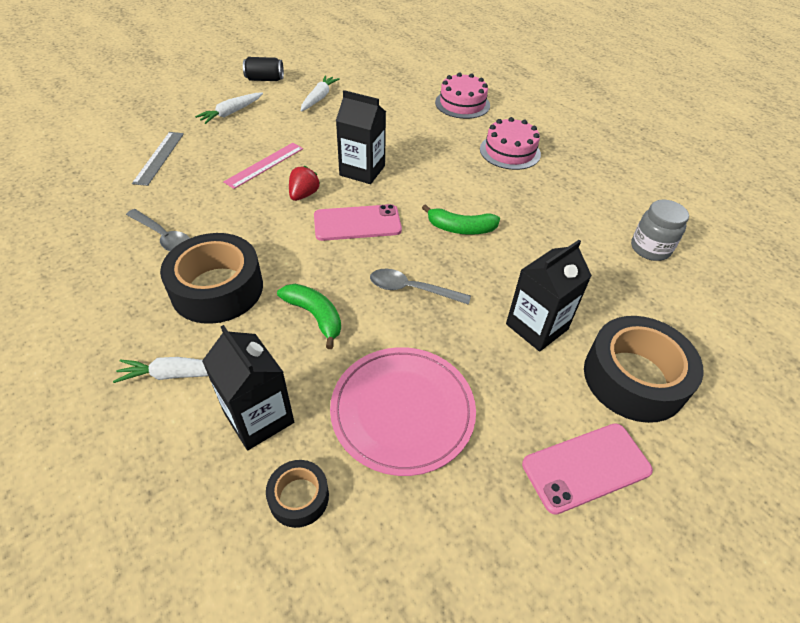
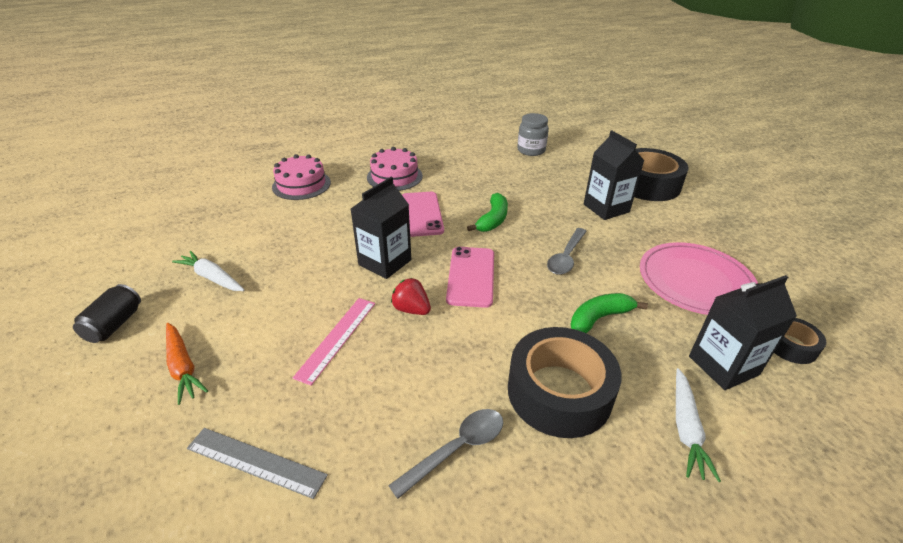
camera: 75 degrees left, 10 degrees down
(231, 113) = (183, 367): white carrot -> orange carrot
(264, 165) = (337, 338): pink ruler -> pink ruler turned 60 degrees clockwise
(586, 467) = (719, 216): pink phone -> pink phone (421, 214)

